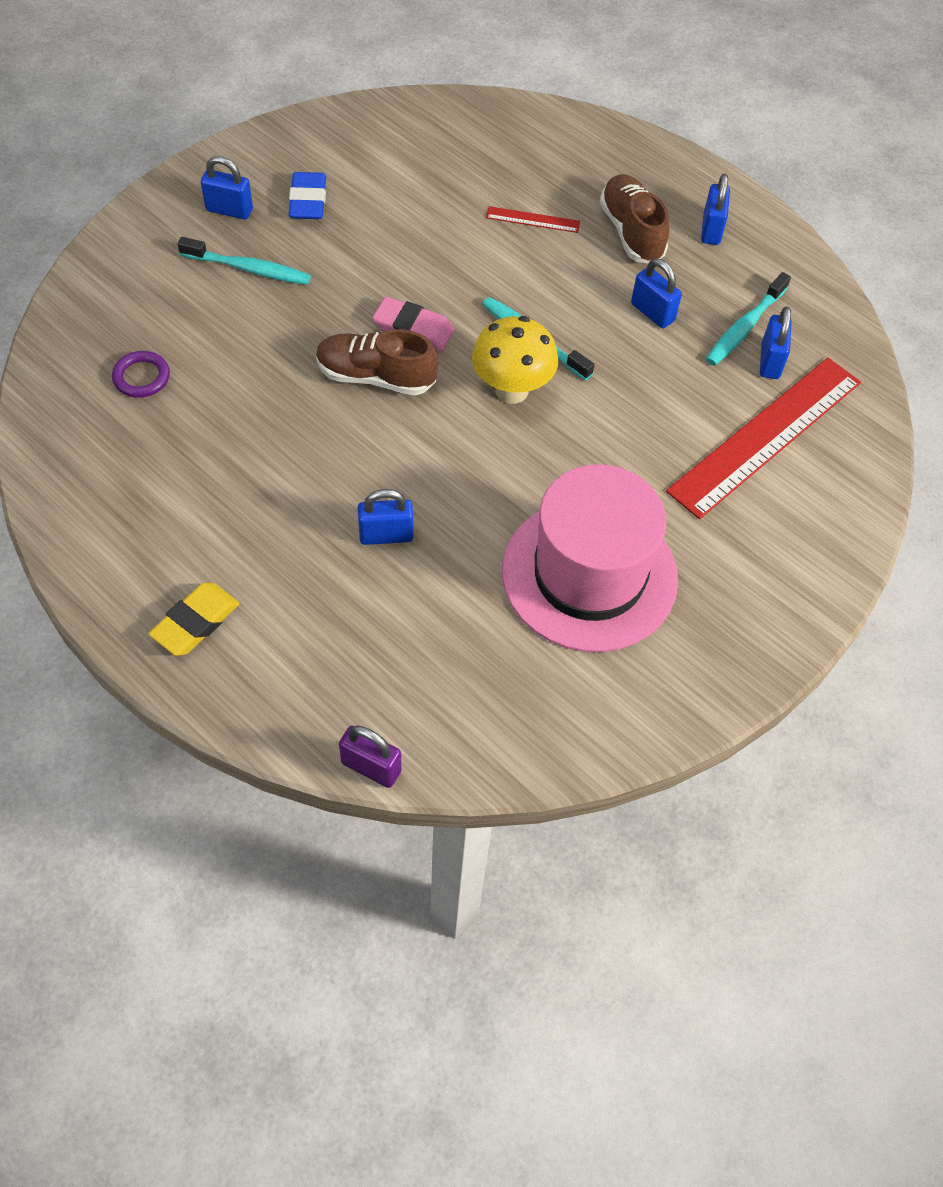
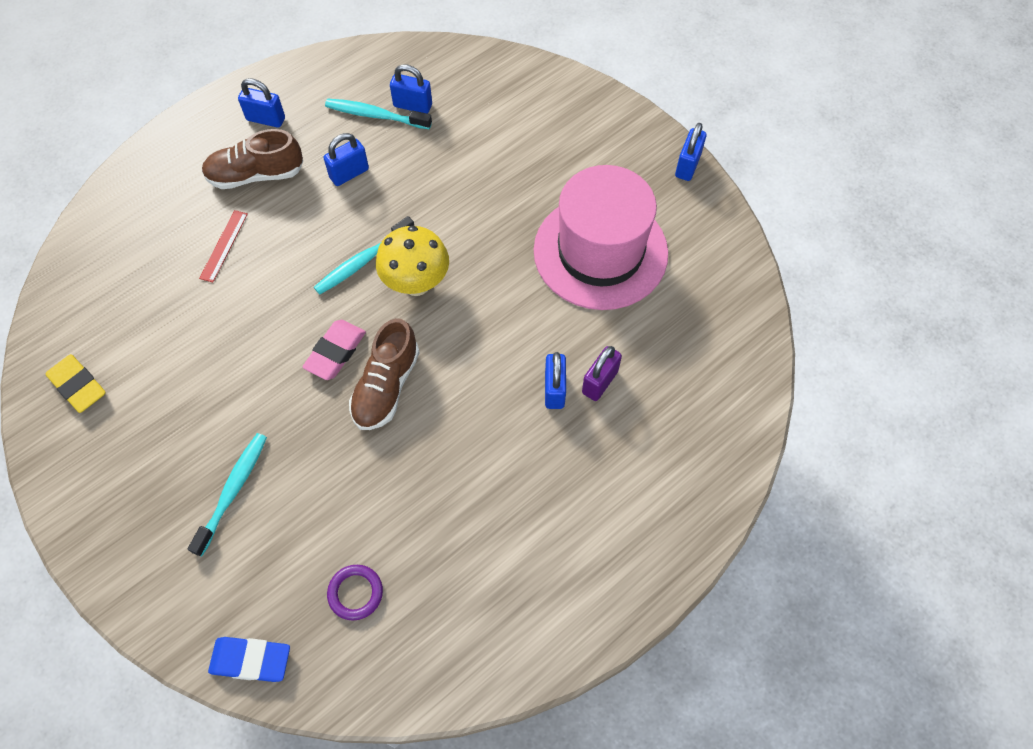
camera: 80 degrees left, 5 degrees up
(195, 622) = (631, 542): yellow eraser -> yellow eraser (78, 386)
(229, 210) = (147, 508): blue padlock -> blue padlock (687, 165)
(308, 201) = (152, 433): blue eraser -> blue eraser (251, 660)
(371, 767) = (761, 414): purple padlock -> purple padlock (600, 382)
(744, 327) = (375, 115): turquoise toothbrush -> turquoise toothbrush turned 150 degrees clockwise
(766, 436) = (484, 121): red ruler -> none

